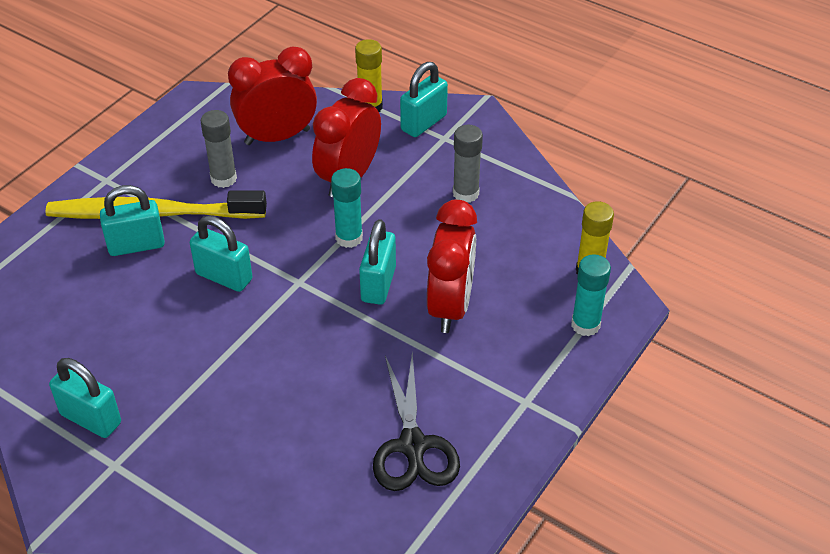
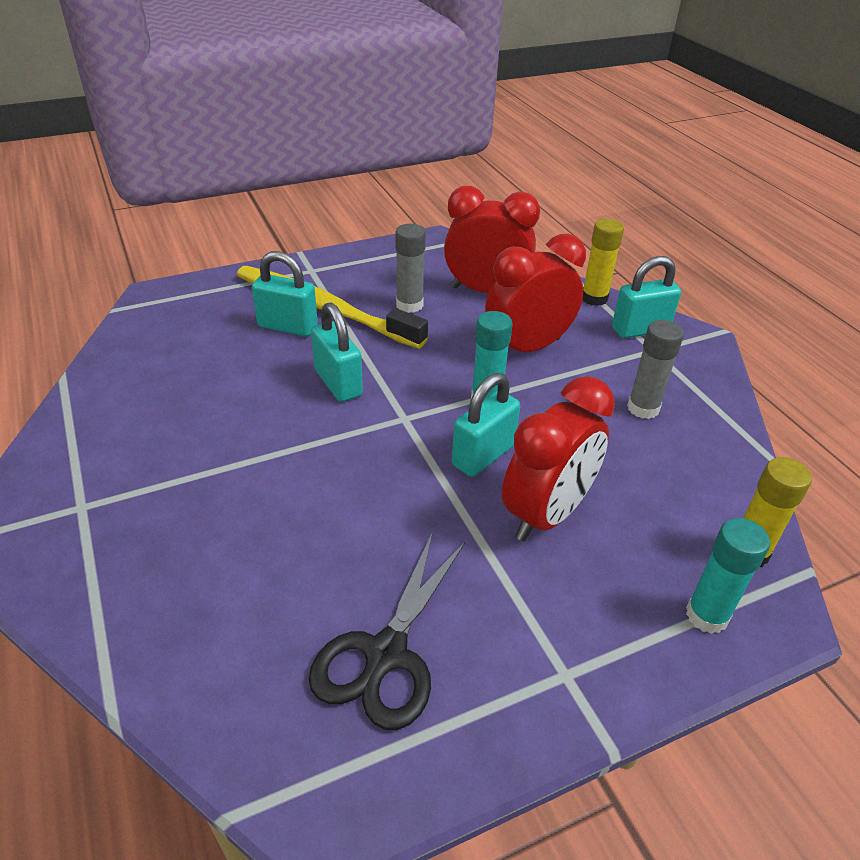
camera: 30 degrees right, 5 degrees down
(91, 419) = (106, 453): turquoise padlock -> none

